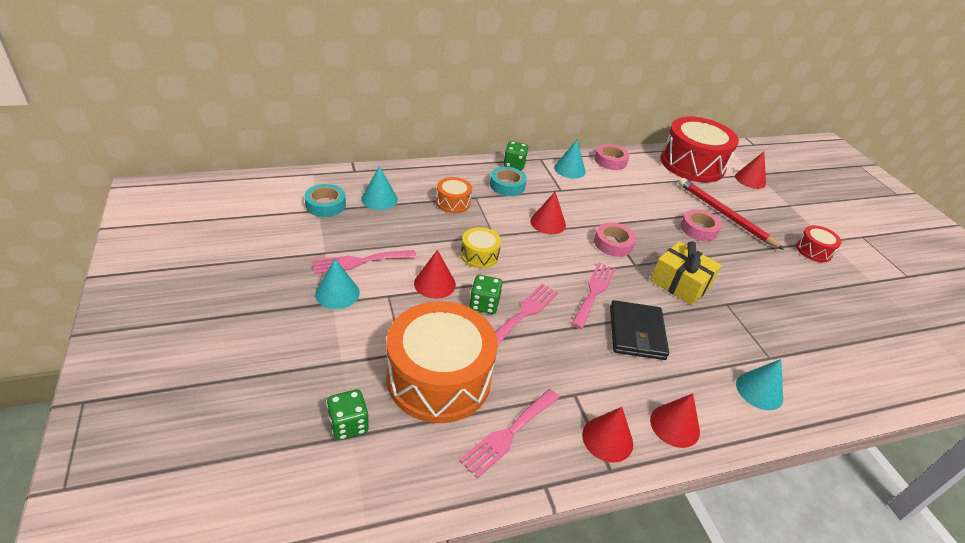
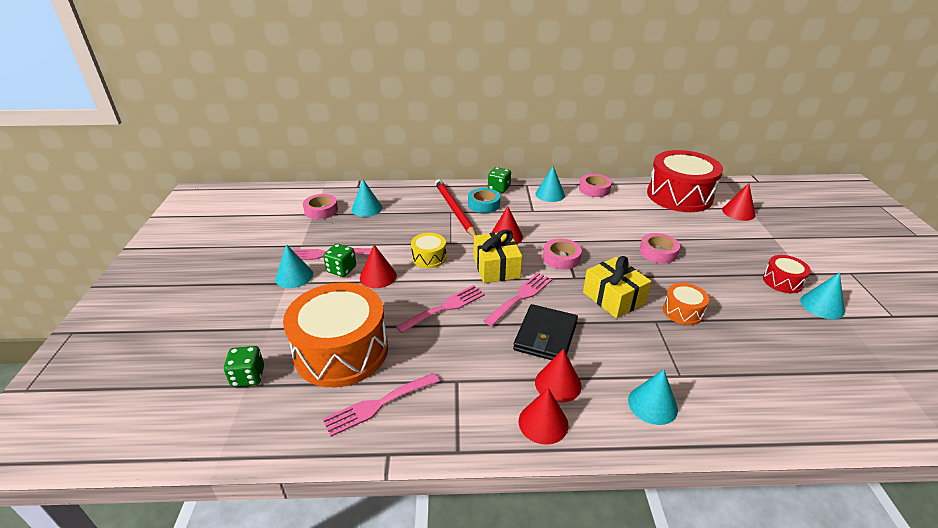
camera: 20 degrees right, 5 degrees down
(325, 205) = (321, 210): turquoise tape -> pink tape
(453, 202) = (428, 215): orange drum -> orange drum (682, 311)
(484, 304) = (412, 297): green dice -> green dice (341, 269)
(554, 260) = (496, 267): none -> yellow gift
(607, 439) = (468, 424): red cone -> red cone (558, 384)
(724, 215) = (693, 241): red pencil -> red pencil (454, 210)
(853, 272) = (822, 306): none -> turquoise cone

